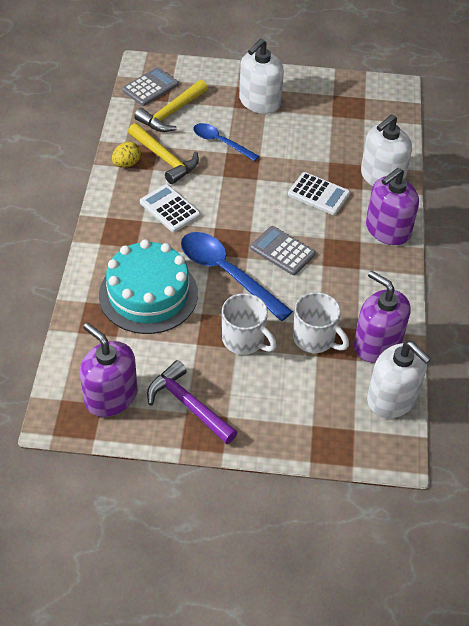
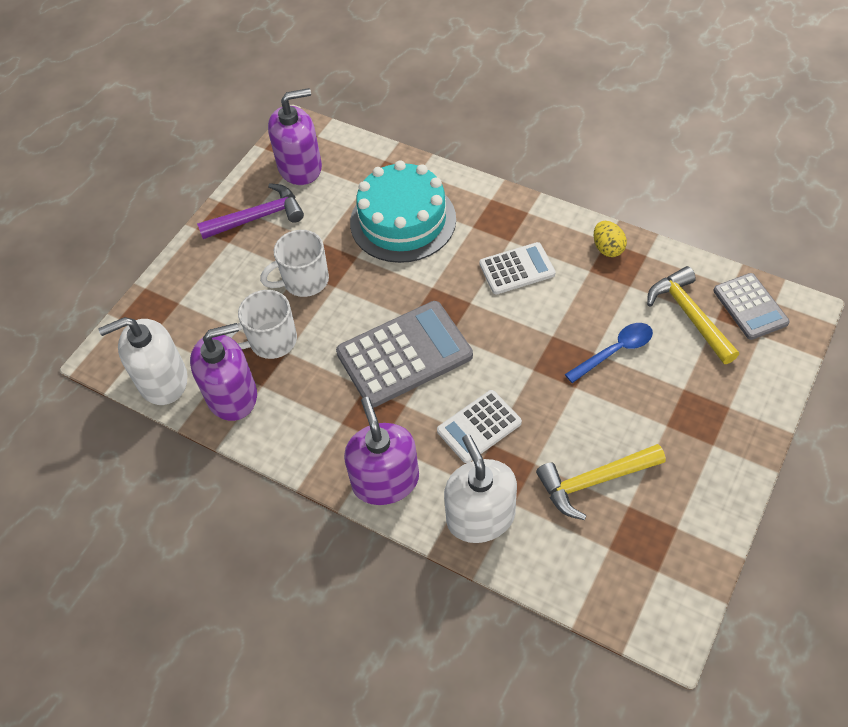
camera: 120 degrees right, 5 degrees up
(164, 159) = (603, 286): yellow hammer -> yellow hammer (594, 481)
(227, 273) = (397, 293): blue spoon -> none
(259, 102) = (686, 423): white soap dispenser -> none
(282, 251) = (404, 354): grey calculator -> grey calculator, size x1.69

